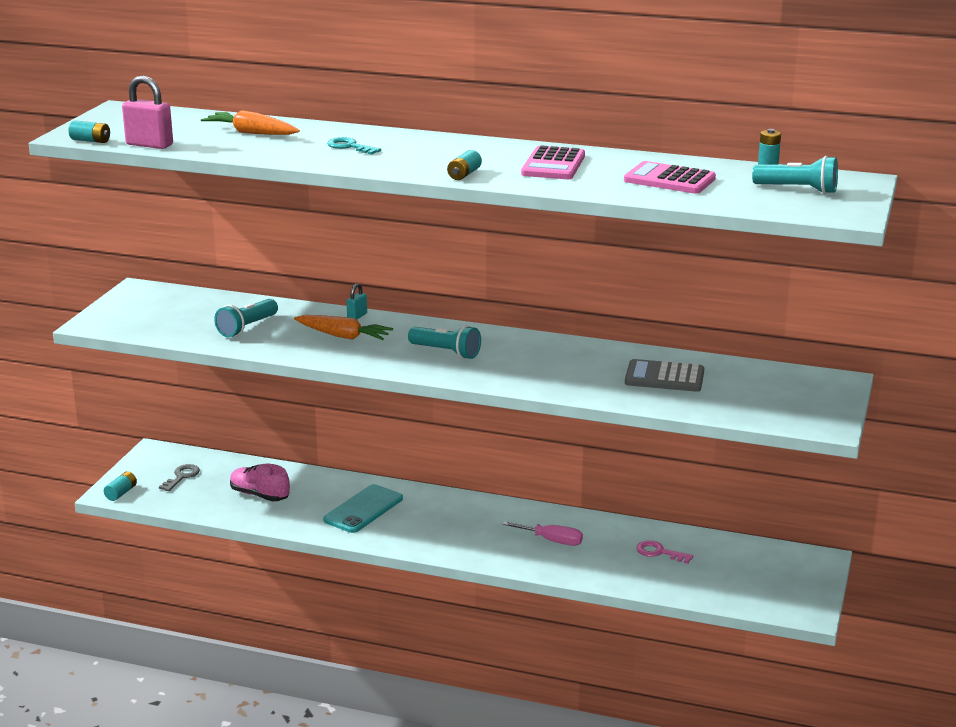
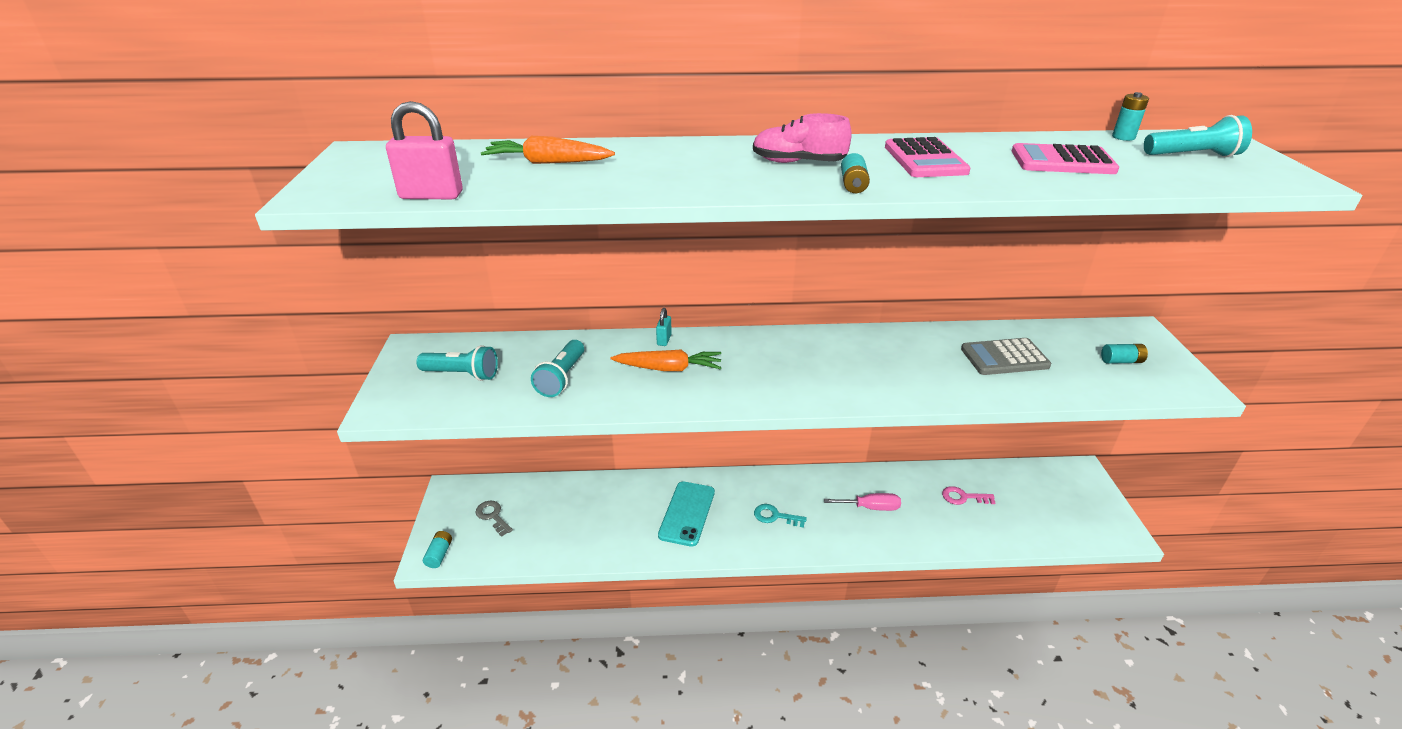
camera: 20 degrees left, 10 degrees up
(90, 141) = (345, 200): turquoise battery -> turquoise battery (1121, 361)
(182, 476) = (493, 516): grey key -> grey key turned 45 degrees counterclockwise
(260, 495) = (581, 521): pink shoe -> pink shoe (798, 162)
(349, 147) = (681, 166): turquoise key -> turquoise key (775, 516)
(446, 352) = (785, 369): turquoise flashlight -> turquoise flashlight (462, 374)

